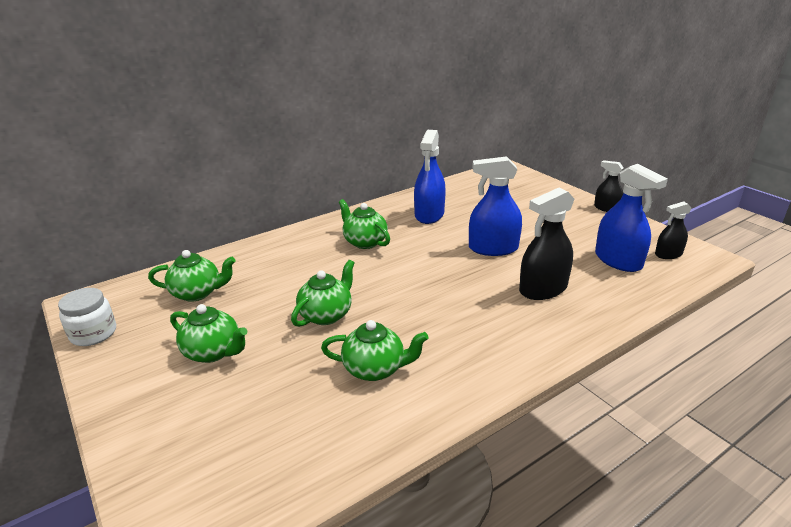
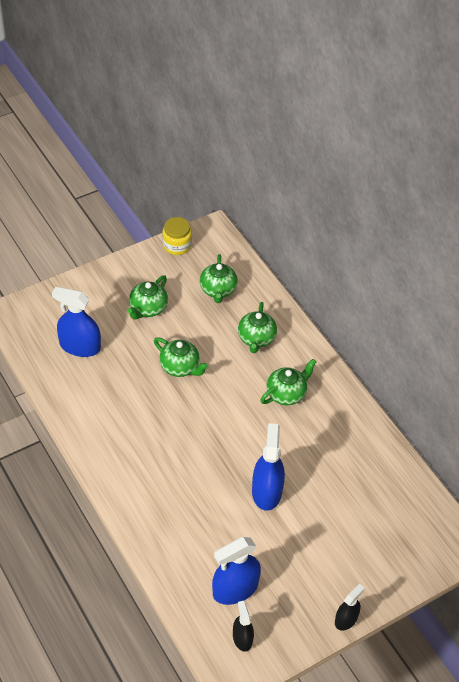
camera: 90 degrees right, 20 degrees up
(93, 333) = (177, 245): white jar -> yellow jar
(375, 369) = (117, 393): green teapot -> green teapot (256, 339)
(429, 214) = (338, 449): blue spray bottle -> blue spray bottle (80, 346)
(543, 289) = (196, 514): black spray bottle -> none

